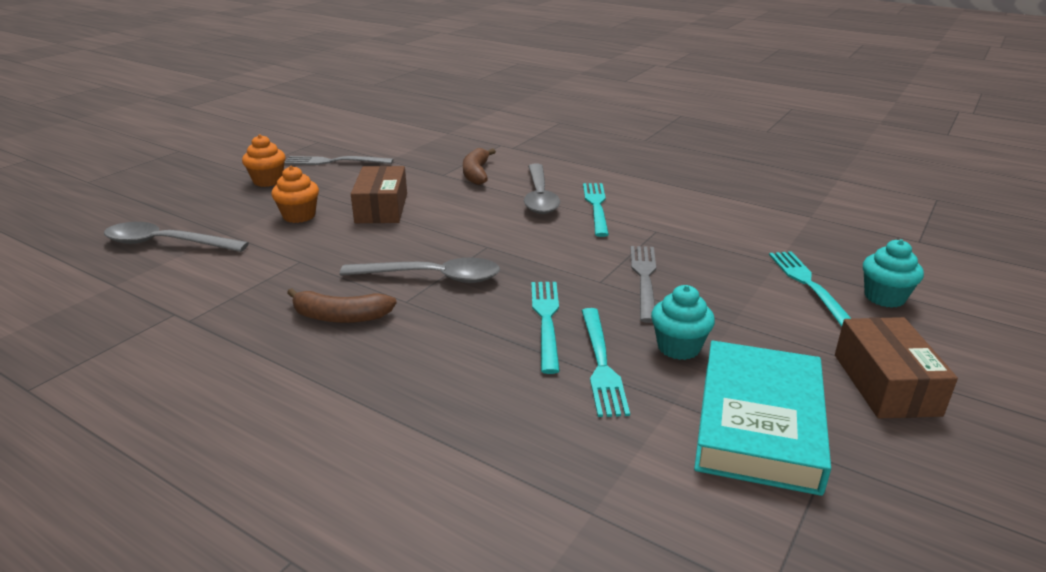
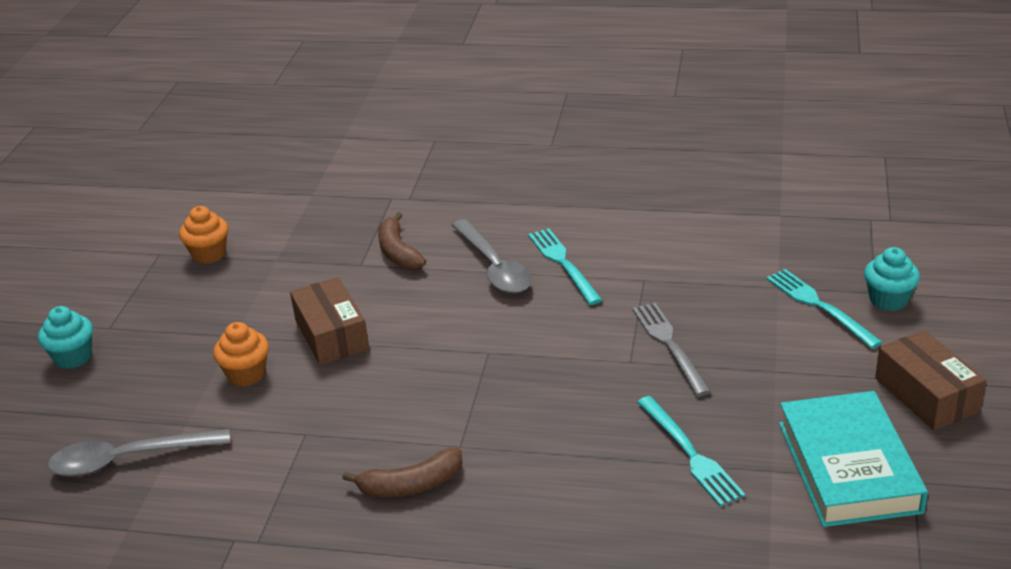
camera: 20 degrees left, 5 degrees up
(268, 181) = (157, 335): orange cupcake -> orange cupcake (209, 254)
(334, 161) = (212, 281): grey fork -> none
(432, 277) = (463, 409): grey spoon -> none
(546, 320) = (611, 423): turquoise fork -> none
(678, 347) = (745, 413): turquoise cupcake -> turquoise cupcake (73, 357)

